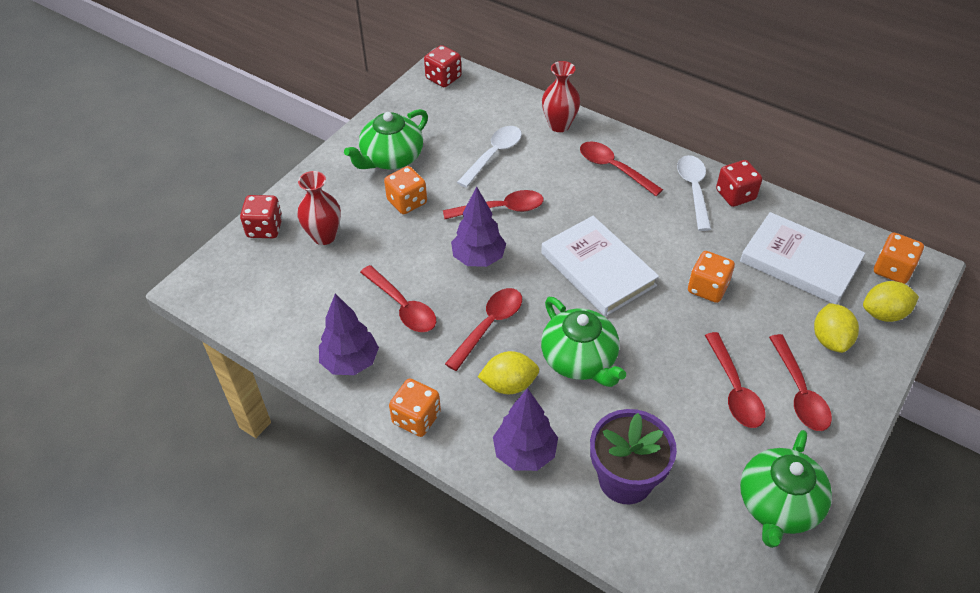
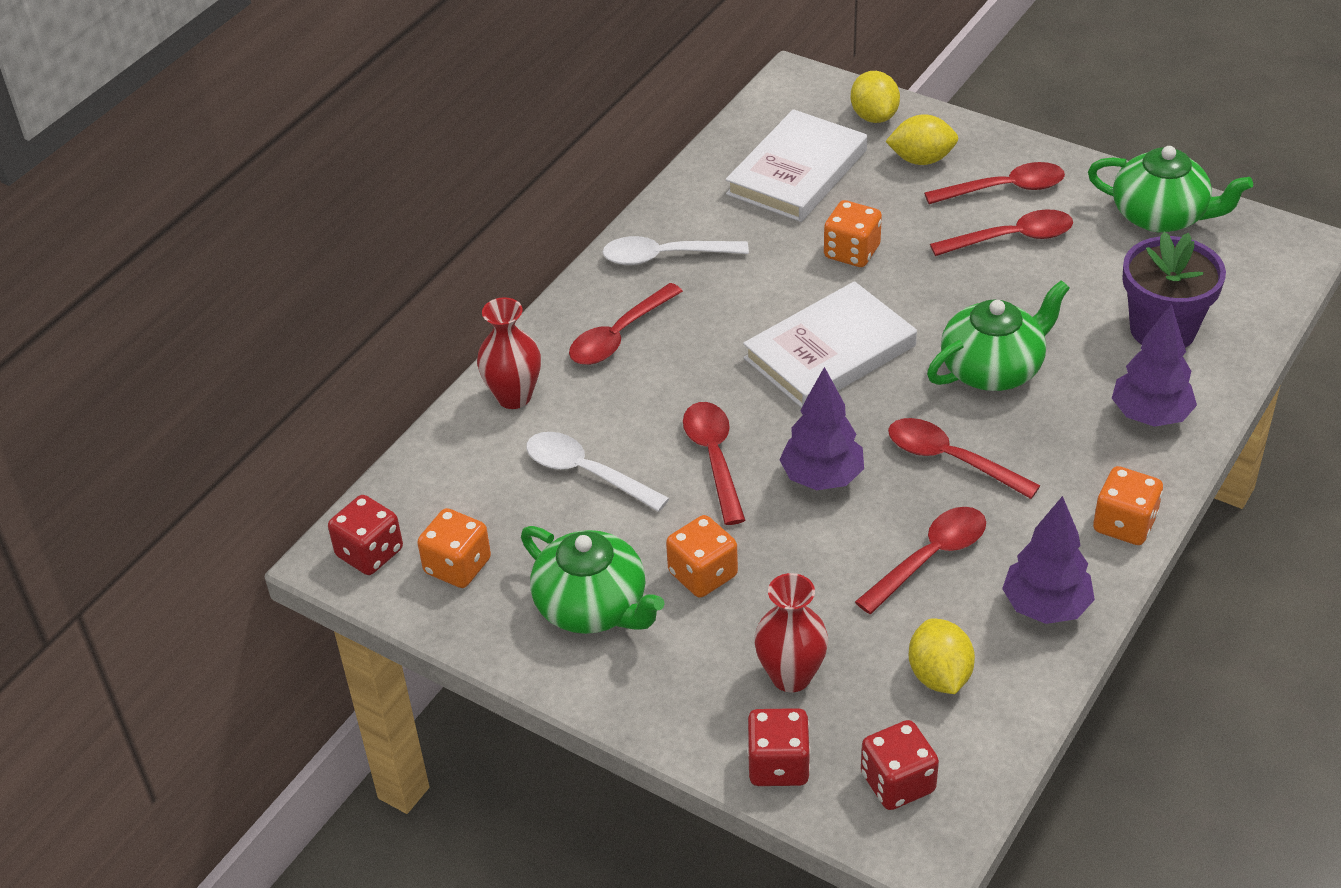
camera: 90 degrees left, 5 degrees down
(509, 384) = (1048, 435): yellow lemon -> yellow lemon (939, 675)
(735, 195) = (674, 218): red dice -> red dice (897, 783)
(892, 270) = (802, 102): orange dice -> orange dice (457, 566)

